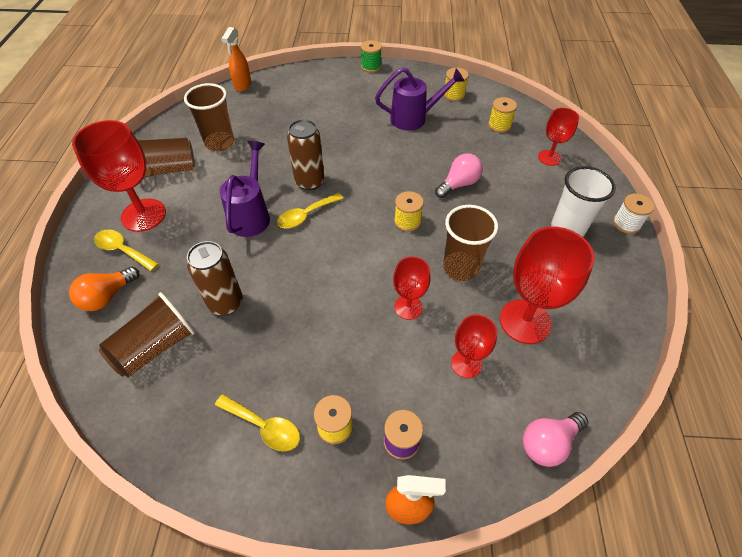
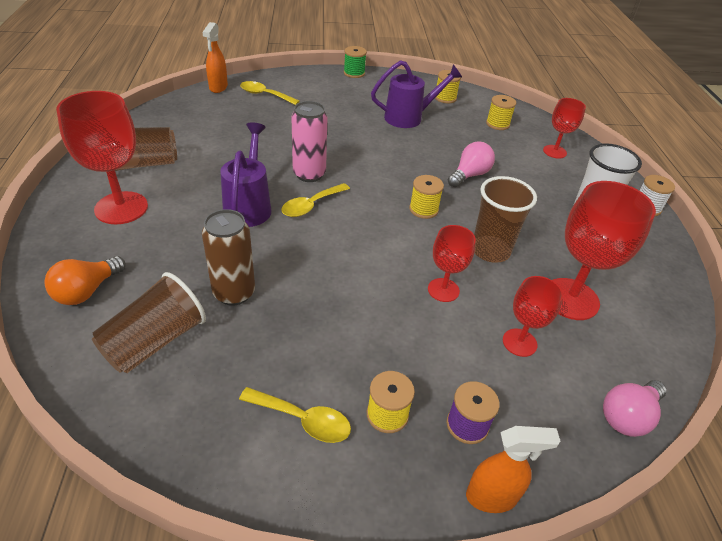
camera: 10 degrees left, 10 degrees down
(123, 250) = (100, 243): yellow spoon -> yellow spoon (264, 95)
(219, 143) = (201, 139): brown cup -> none
(309, 182) = (309, 174): brown can -> pink can

